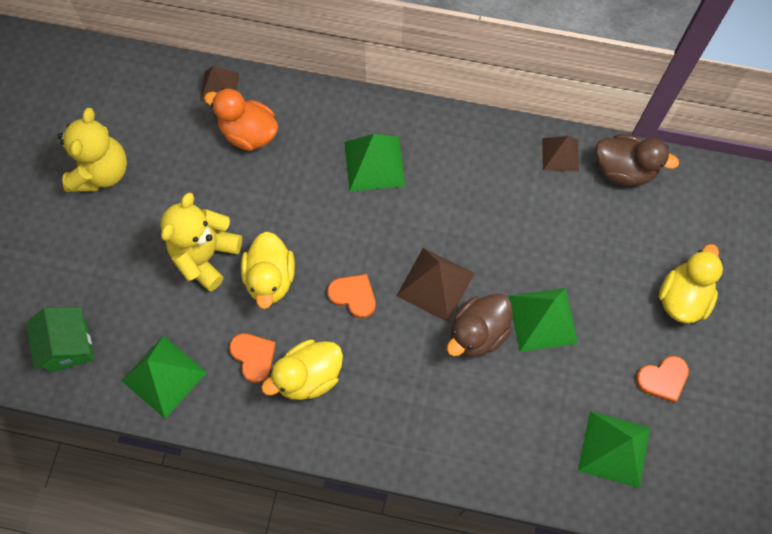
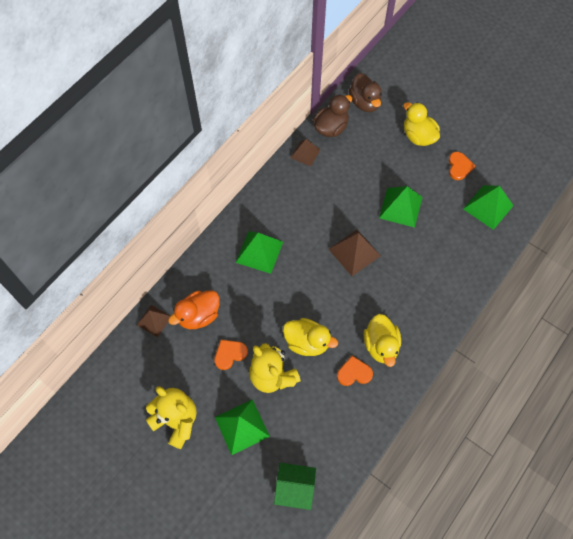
camera: 65 degrees left, 5 degrees down
(164, 376) = (343, 433): green pyramid -> green pyramid (242, 426)
(353, 296) = (341, 299): orange heart -> orange heart (229, 354)
(477, 333) = (394, 243): brown duck -> brown duck (365, 103)

